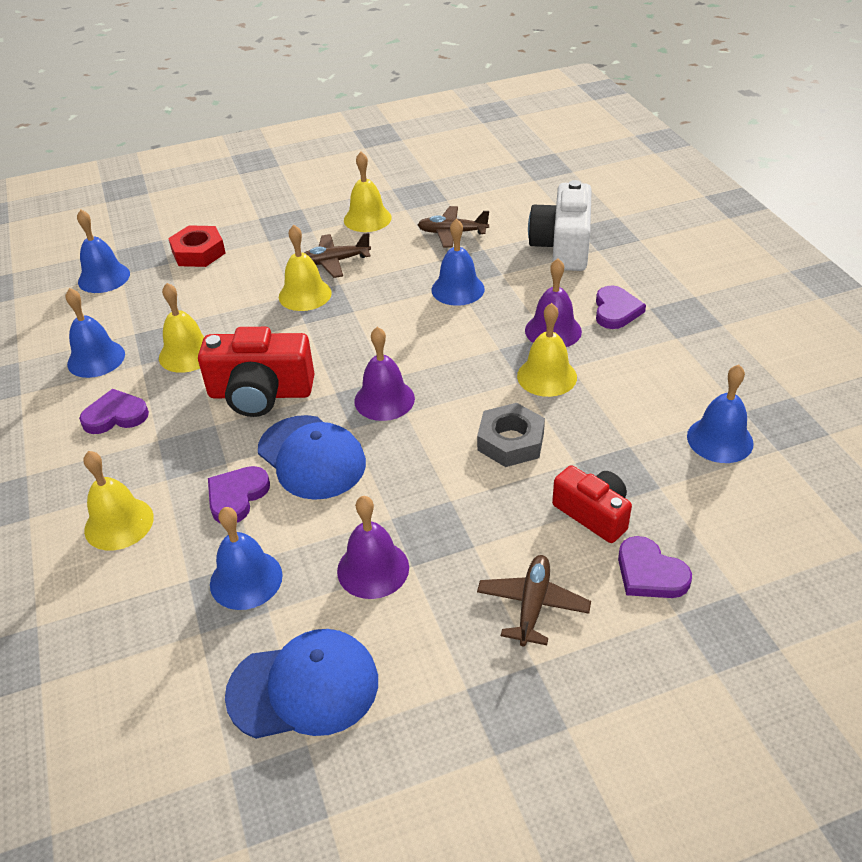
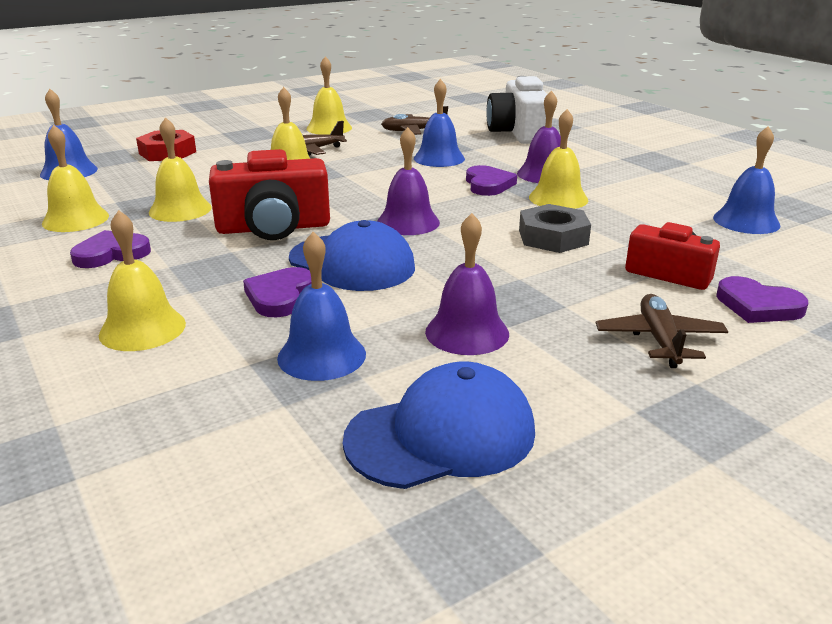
camera: 15 degrees left, 15 degrees down
(96, 359) = (75, 219): blue bell -> yellow bell
(616, 310) = (592, 161): purple heart -> purple heart (488, 184)

